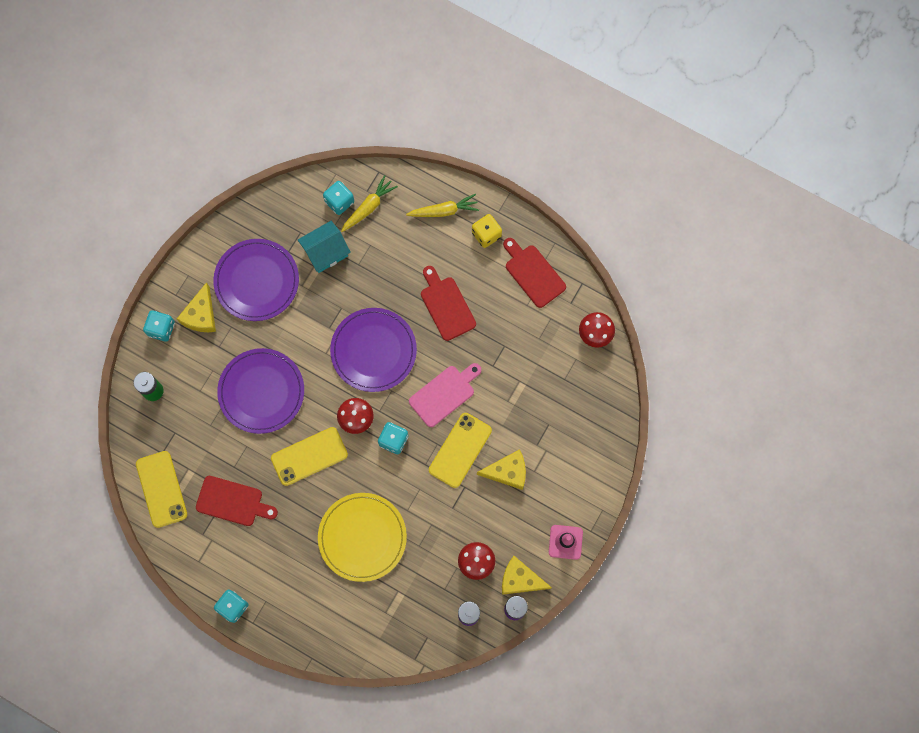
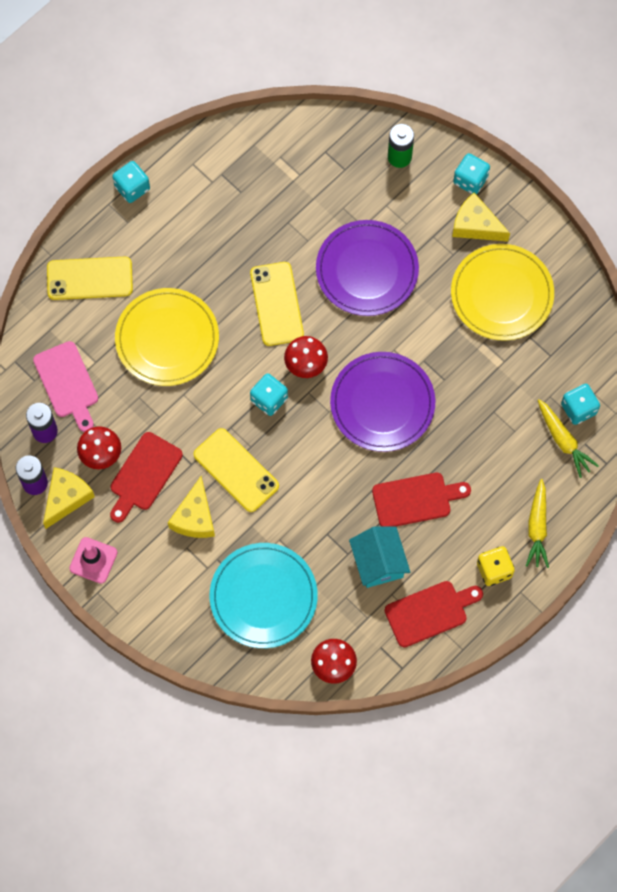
camera: 105 degrees right, 5 degrees down
(161, 489) = (284, 143): yellow phone -> yellow phone (89, 279)
(233, 502) = (248, 212): red cutting board -> red cutting board (144, 475)
(257, 281) = (502, 294): purple plate -> yellow plate
(325, 252) = (518, 378): turquoise house -> turquoise house (378, 562)
(444, 394) = (308, 469): pink cutting board -> pink cutting board (67, 383)
(556, 401) = (263, 596): none -> turquoise plate

